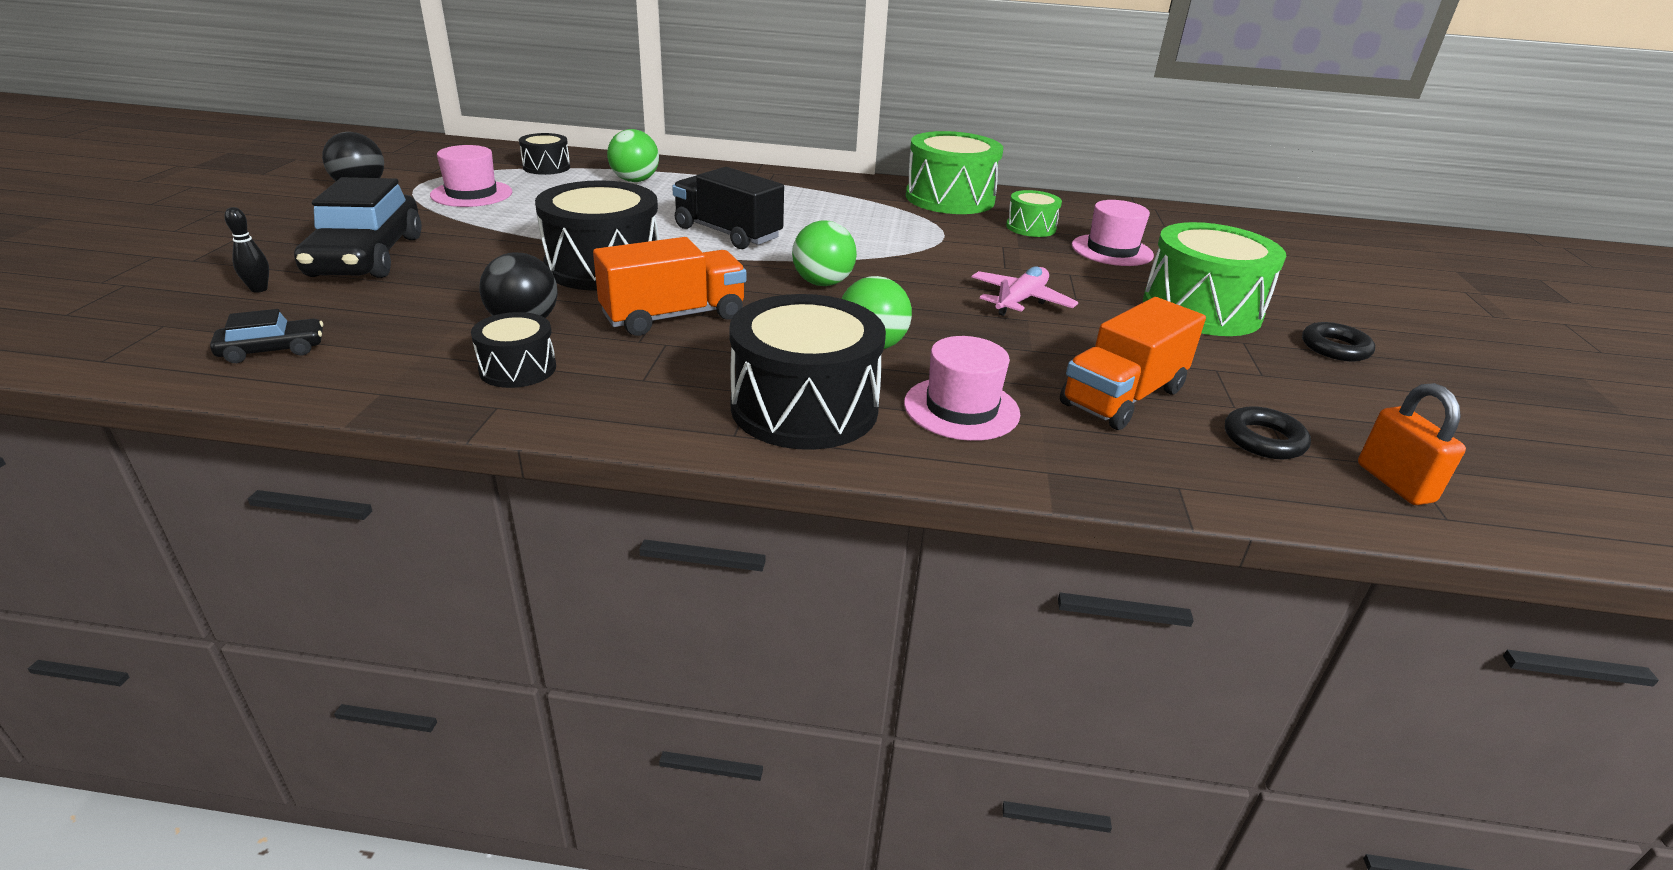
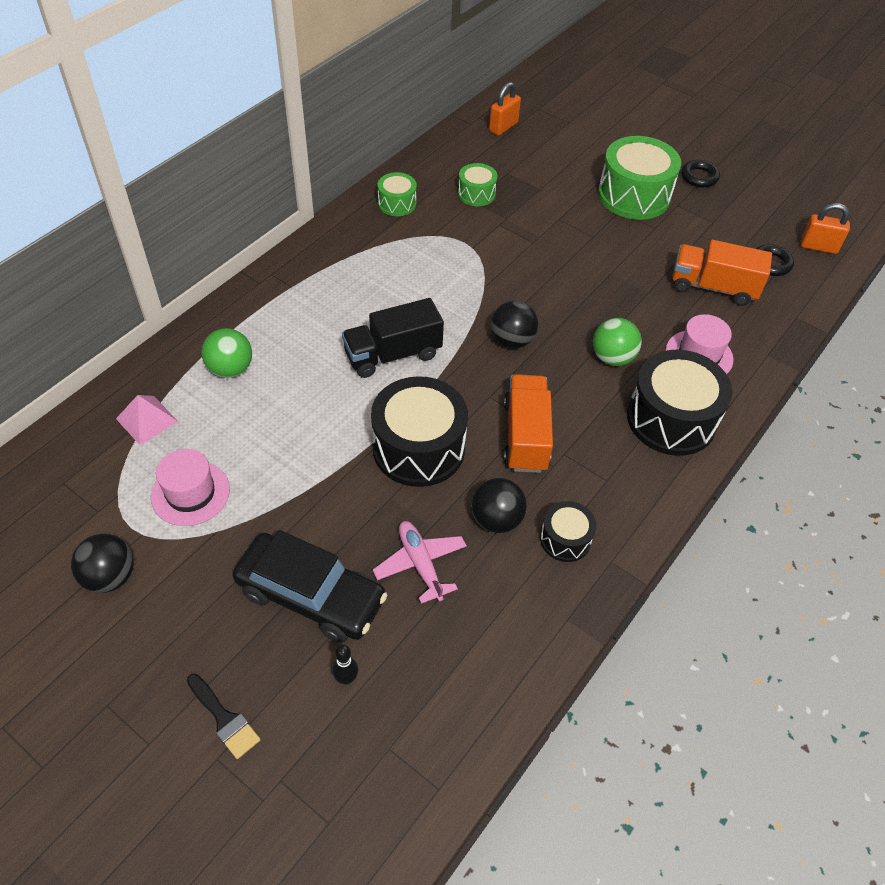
camera: 60 degrees left, 20 degrees up
(202, 250) = (224, 719): none -> black brush
(273, 350) = (472, 676): black car -> none
(546, 167) = (147, 420): black drum -> pink pyramid
(822, 283) = (512, 341): green ball -> black ball
(950, 198) = (397, 203): green drum -> green drum, size x0.52
(1020, 301) = (585, 262): pink plane -> pink plane (420, 564)
(1112, 250) = (535, 180): pink hat -> none
(1122, 397) = (713, 287): orange truck -> orange truck turned 120 degrees clockwise
(1165, 221) = (503, 127): none -> orange padlock

